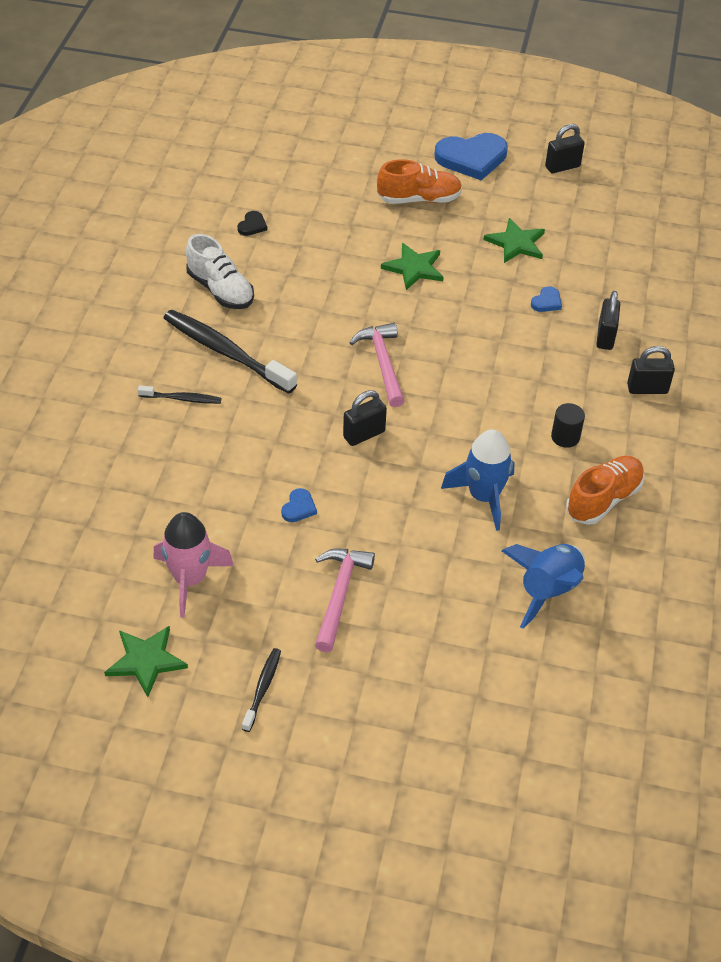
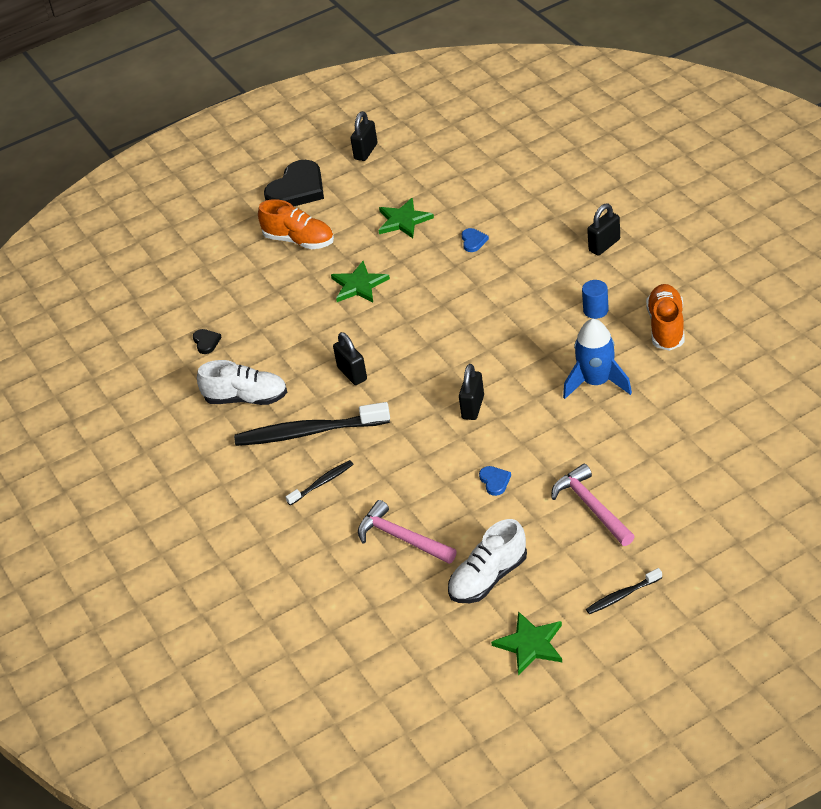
camera: 35 degrees left, 5 degrees down
(190, 579) = (488, 578): pink rocket -> white shoe
(262, 689) = (622, 595): black toothbrush -> black toothbrush turned 90 degrees counterclockwise
(382, 363) = (423, 357): pink hammer -> pink hammer (402, 538)
(419, 199) = (299, 240): orange shoe -> orange shoe turned 75 degrees clockwise
(471, 158) = (297, 189): blue heart -> black heart
(547, 590) = (705, 402): blue rocket -> none
(565, 437) = (595, 310): black cylinder -> blue cylinder
(605, 337) = (538, 234): black padlock -> black padlock (352, 374)

